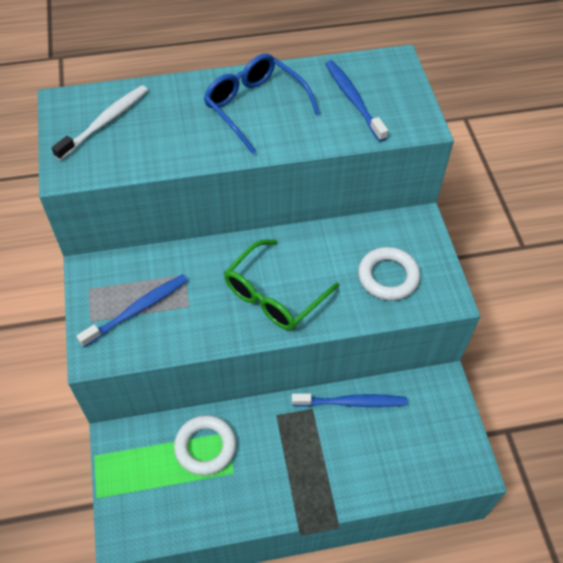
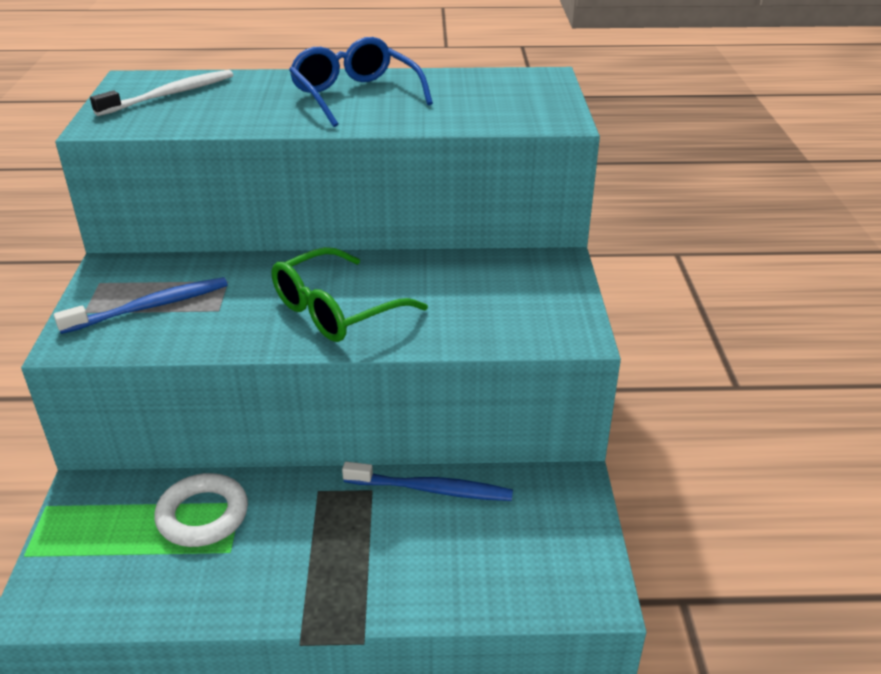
camera: 10 degrees right, 20 degrees down
(353, 100) = (480, 98): blue toothbrush -> none
(388, 277) = (498, 307): white ring -> none

